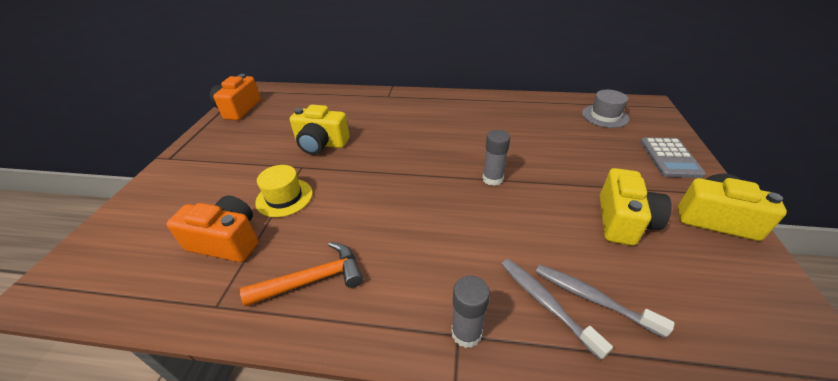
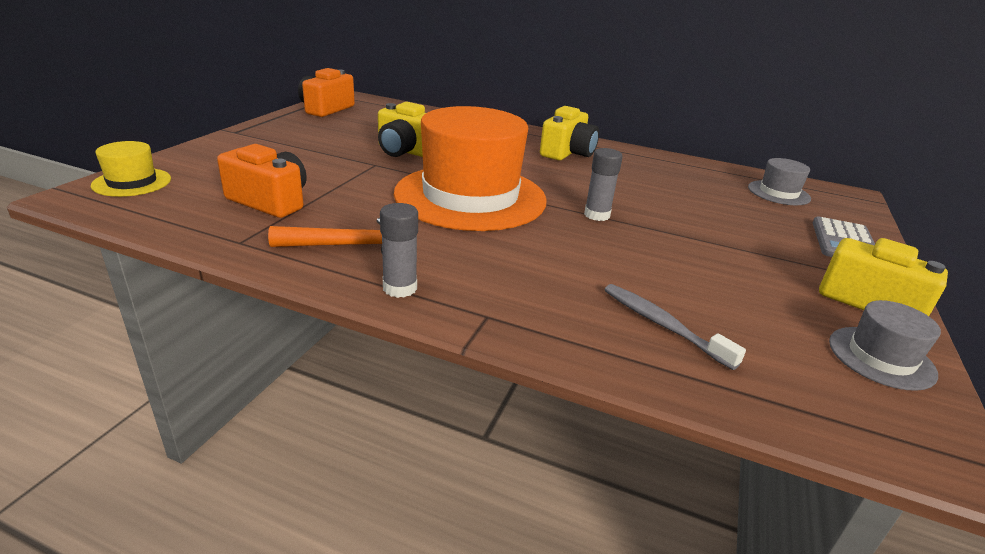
camera: 10 degrees right, 10 degrees down
(284, 197) = (345, 183): yellow hat -> yellow hat (132, 182)
(390, 185) = (470, 196): none -> orange hat
(466, 333) = (497, 316): grey glue stick -> grey glue stick (400, 288)
(545, 303) = (603, 316): grey toothbrush -> none
(623, 221) = (743, 278): yellow camera -> yellow camera (567, 153)
(752, 282) = (881, 357): none -> grey hat

